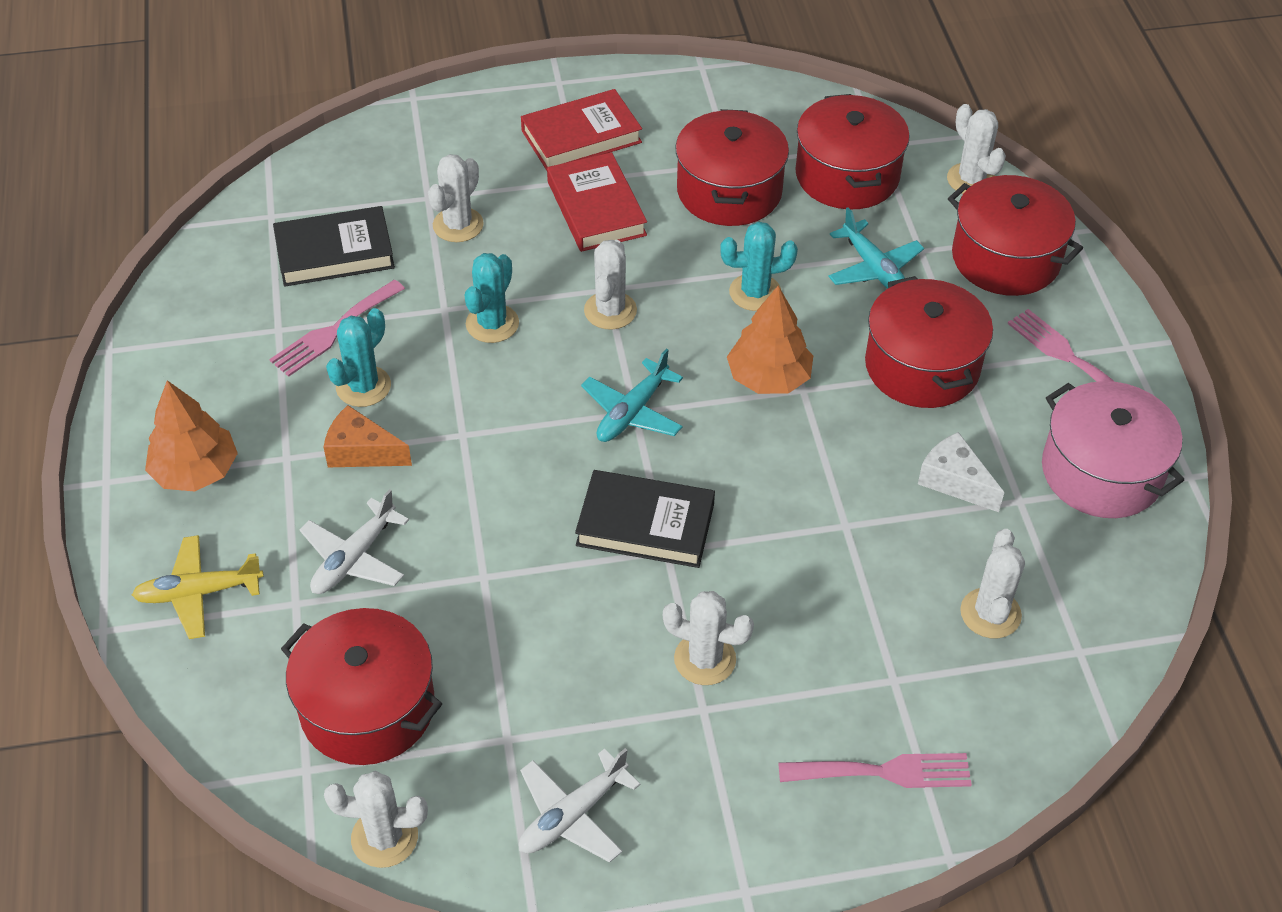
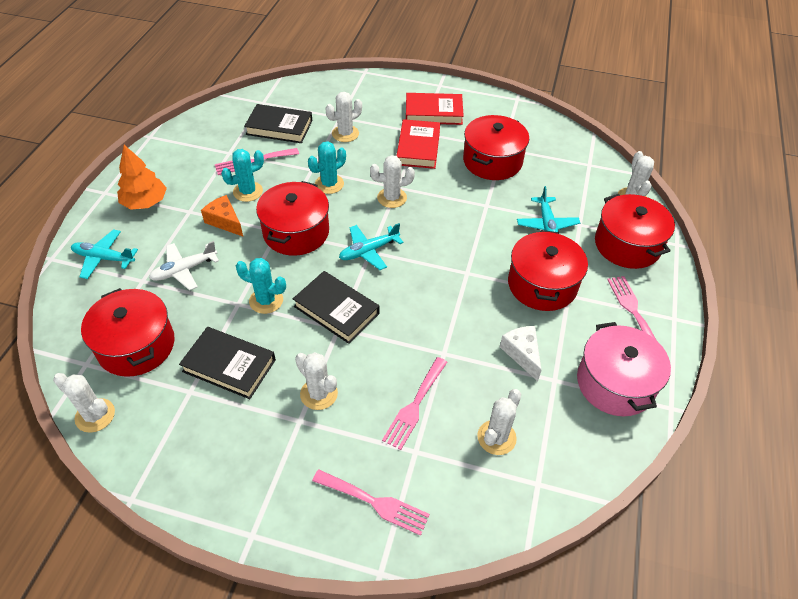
camera: 25 degrees right, 0 degrees up
(198, 593) = (103, 258): yellow plane -> turquoise plane
(540, 675) = (229, 365): none -> black book
(572, 815) = (192, 447): white plane -> none
(610, 311) = (392, 198): white cactus -> white cactus turned 45 degrees clockwise
(755, 292) = (473, 215): turquoise cactus -> turquoise cactus (266, 300)
(769, 378) = (452, 260): orange tree -> none
(847, 175) = (562, 173): red pot -> red pot (296, 232)
(853, 618) = (414, 406): none -> pink fork

